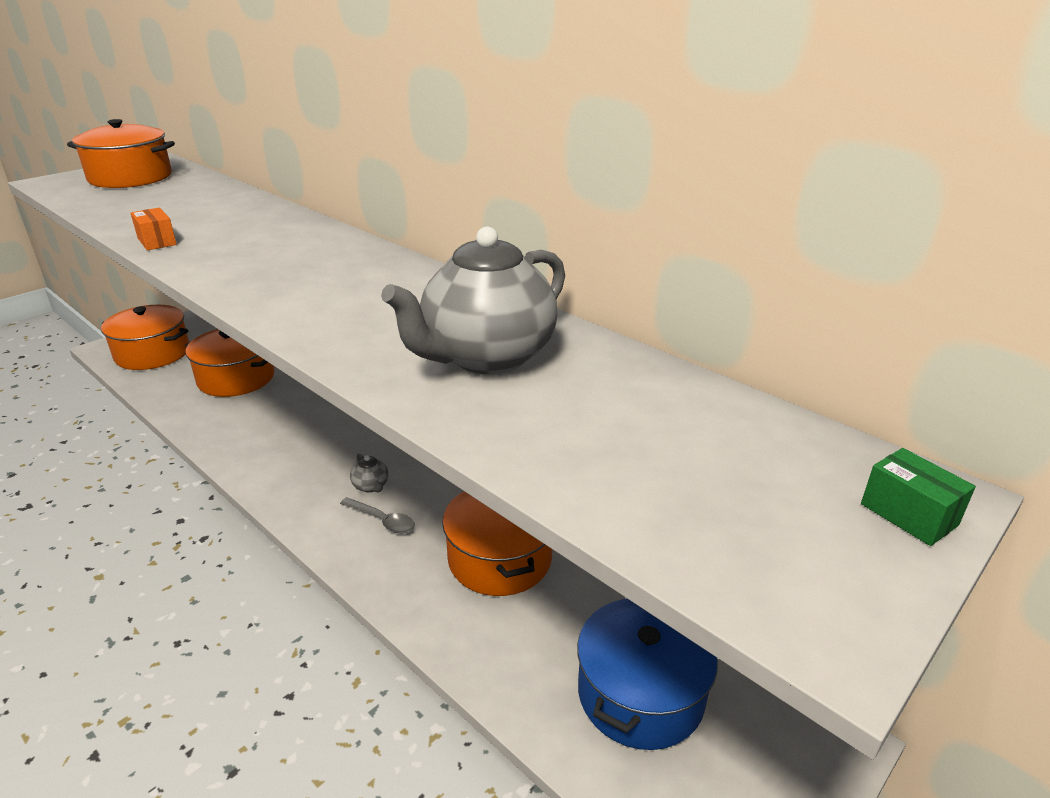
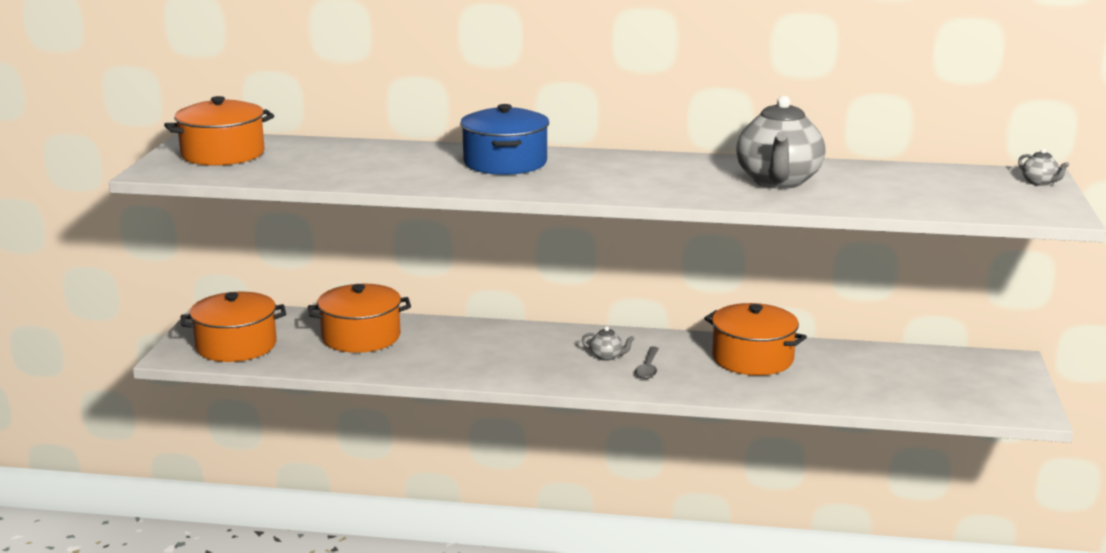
camera: 35 degrees left, 10 degrees down
(157, 241) = (409, 183): orange box -> none
(382, 520) = (648, 368): grey spoon -> grey spoon turned 105 degrees clockwise
(640, 693) = (909, 378): blue pot -> blue pot (505, 162)
(908, 514) = (1040, 183): green box -> grey teapot

